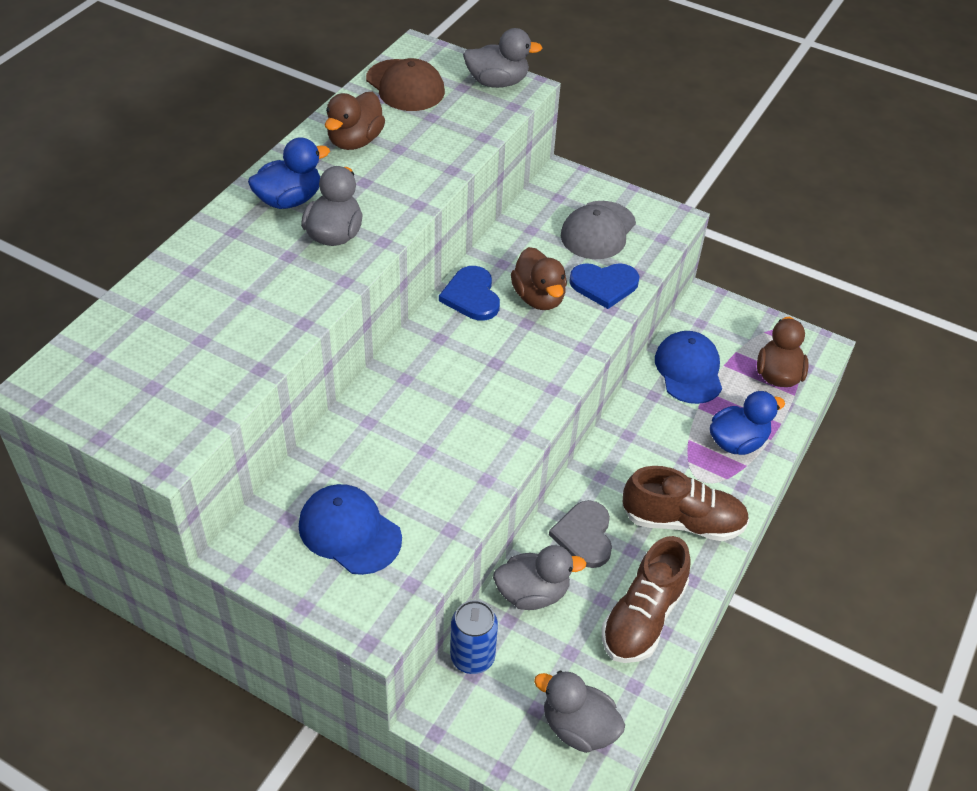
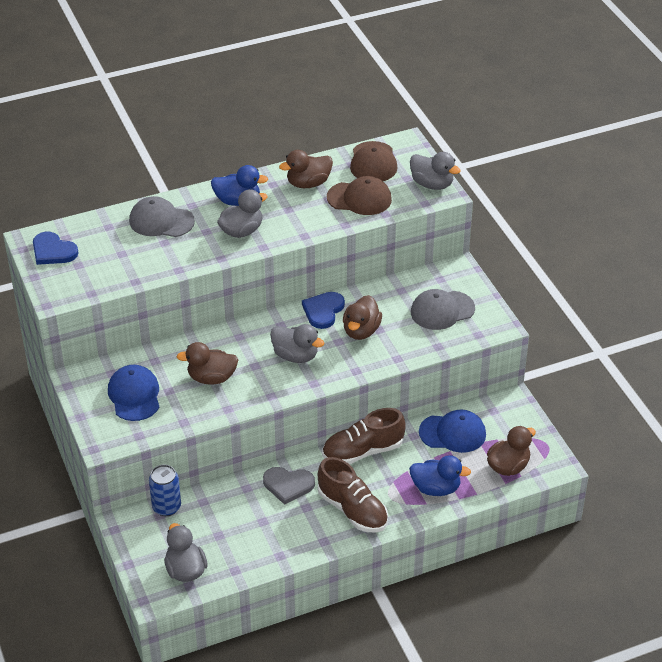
camera: 40 degrees right, 5 degrees down
(213, 271) = (161, 221): none -> grey cap
(426, 450) = (211, 378): none -> brown duck
(435, 132) = (359, 198): none -> brown cap
(532, 593) = (229, 496): grey duck -> grey duck (295, 356)
(584, 535) = (288, 485): grey heart -> grey heart turned 120 degrees counterclockwise
(604, 285) = (409, 343): blue heart -> blue heart (53, 251)
(643, 617) = (275, 542): brown shoe -> brown shoe (363, 451)
(688, 370) = (452, 433): blue cap -> blue cap turned 60 degrees clockwise

